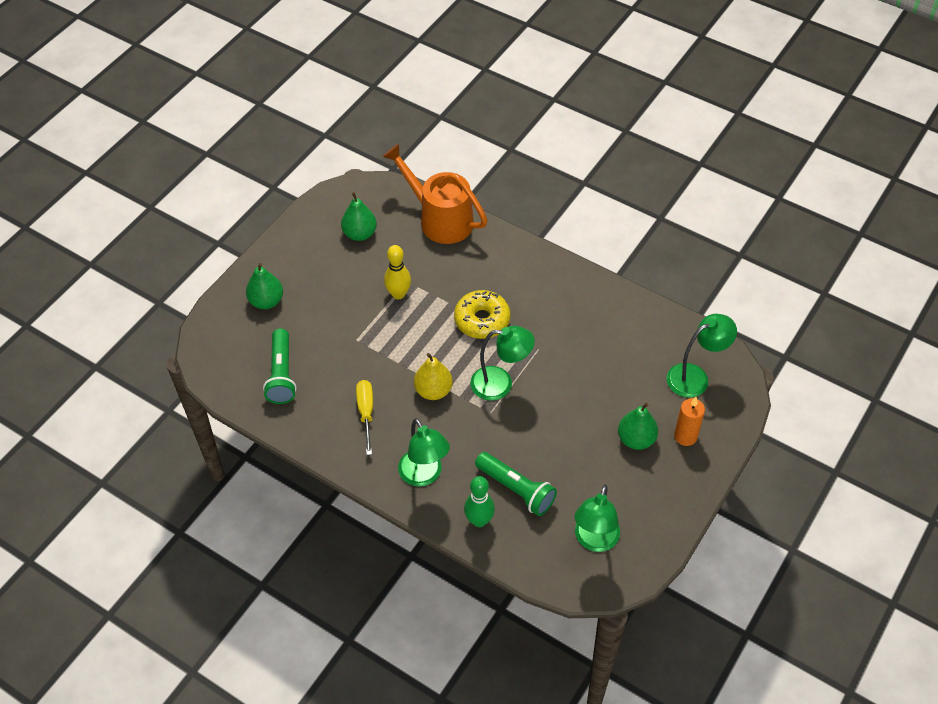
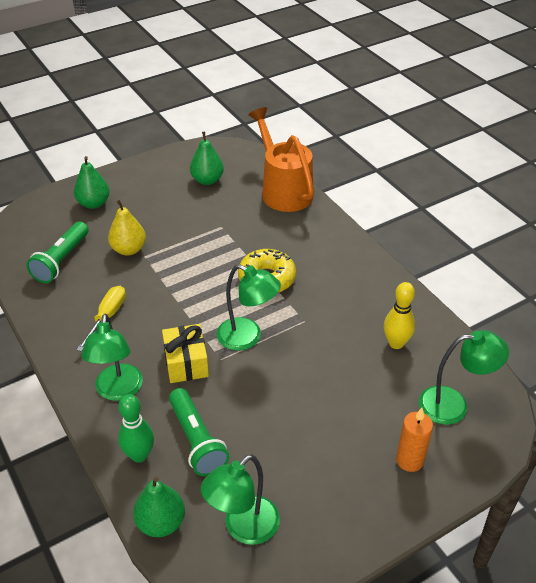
camera: 25 degrees right, 10 degrees down
(398, 294) = (206, 234): yellow bowling pin -> yellow bowling pin (396, 343)
(433, 391) = (181, 321): yellow pear -> yellow pear (129, 249)
(464, 427) = (186, 363): none -> yellow gift
(636, 439) = (352, 442): green pear -> green pear (161, 522)

